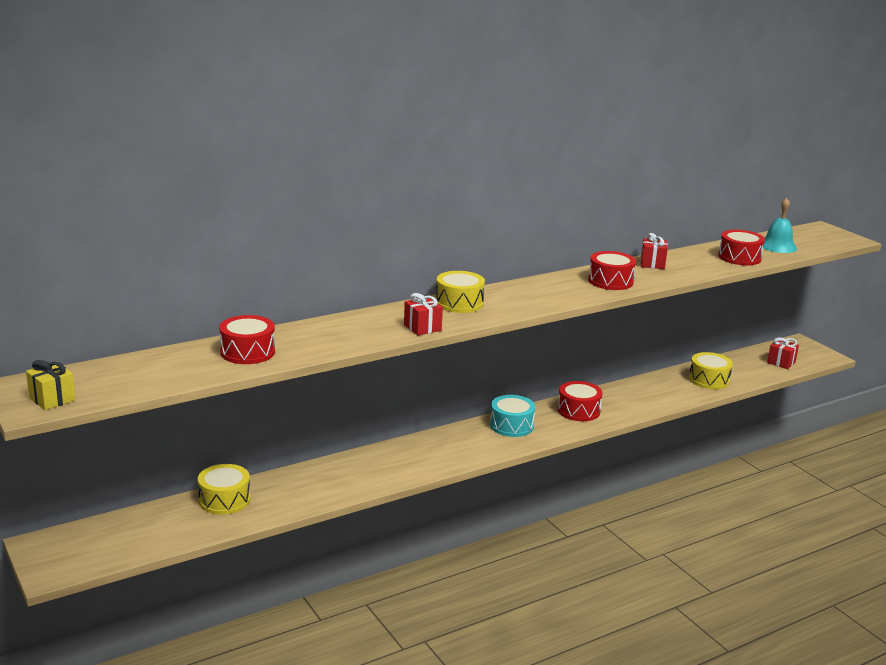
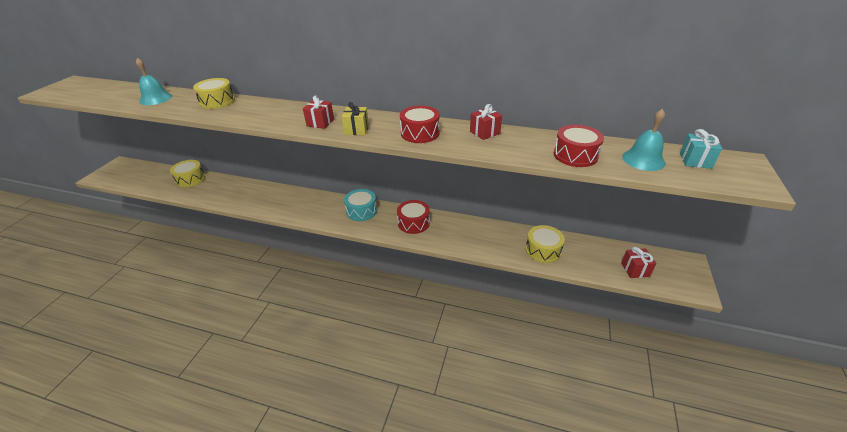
camera: 50 degrees right, 15 degrees up
(52, 399) = (59, 91): yellow gift -> yellow gift (356, 130)
(247, 352) = (156, 98): red drum -> turquoise bell
(422, 328) = (244, 117): red gift -> red gift (320, 123)
(459, 303) = (299, 111): yellow drum -> yellow drum (217, 101)
(801, 237) = (695, 161): none -> turquoise gift

